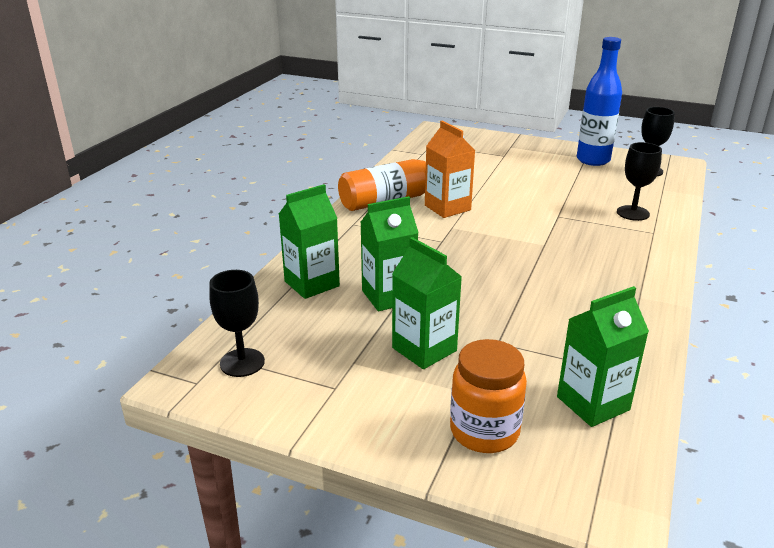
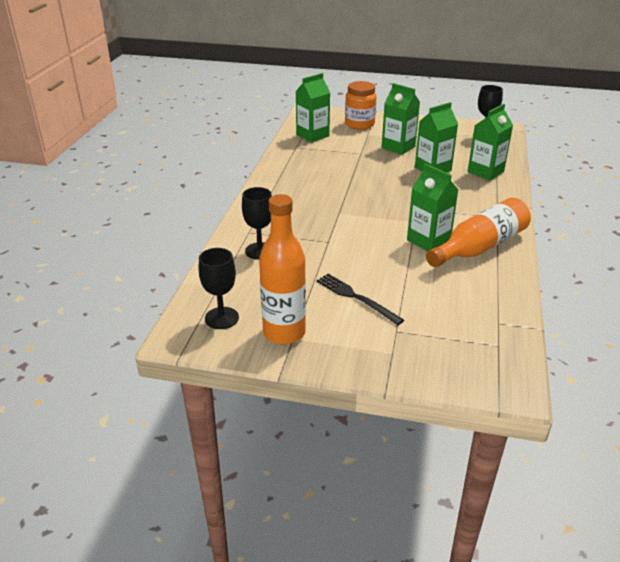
camera: 170 degrees right, 5 degrees up
(447, 208) = (428, 241): orange carton -> green carton
(533, 174) = (356, 298): none -> black fork
(593, 160) = (284, 332): blue bottle -> orange bottle

